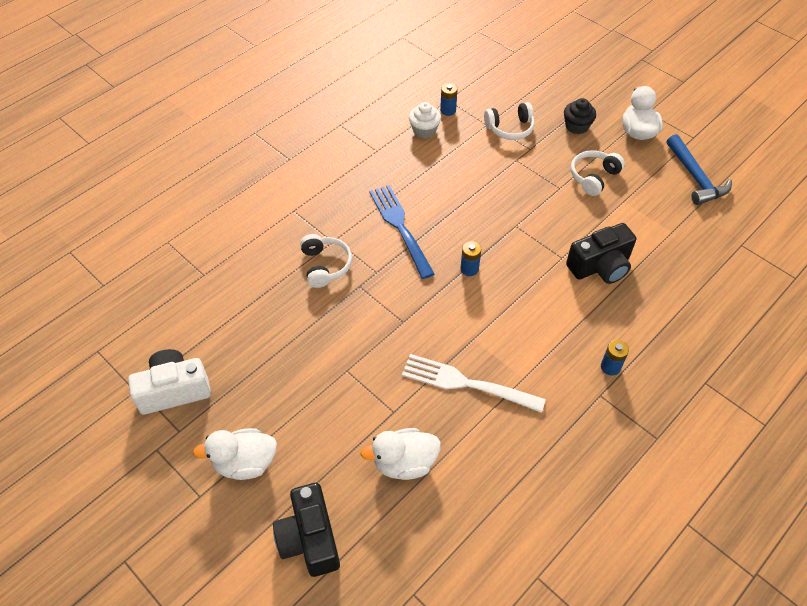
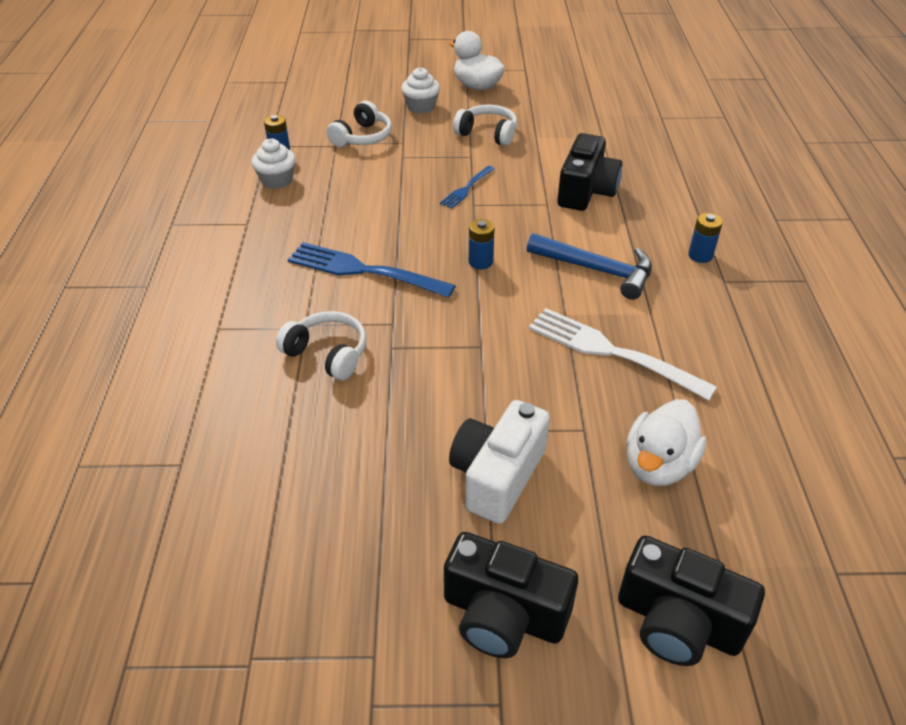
camera: 45 degrees left, 10 degrees down
(174, 390) = (306, 617): white camera -> white camera (497, 476)
(245, 463) = (503, 615): white duck -> black camera
(467, 383) = (613, 352): white fork -> white fork turned 60 degrees clockwise
(526, 211) = (467, 188): none -> blue fork
(576, 126) = (421, 107): black cupcake -> white cupcake
(593, 177) = (487, 134): white headphones -> white headphones turned 120 degrees clockwise
(695, 178) = (565, 93): blue hammer -> blue hammer (597, 270)

